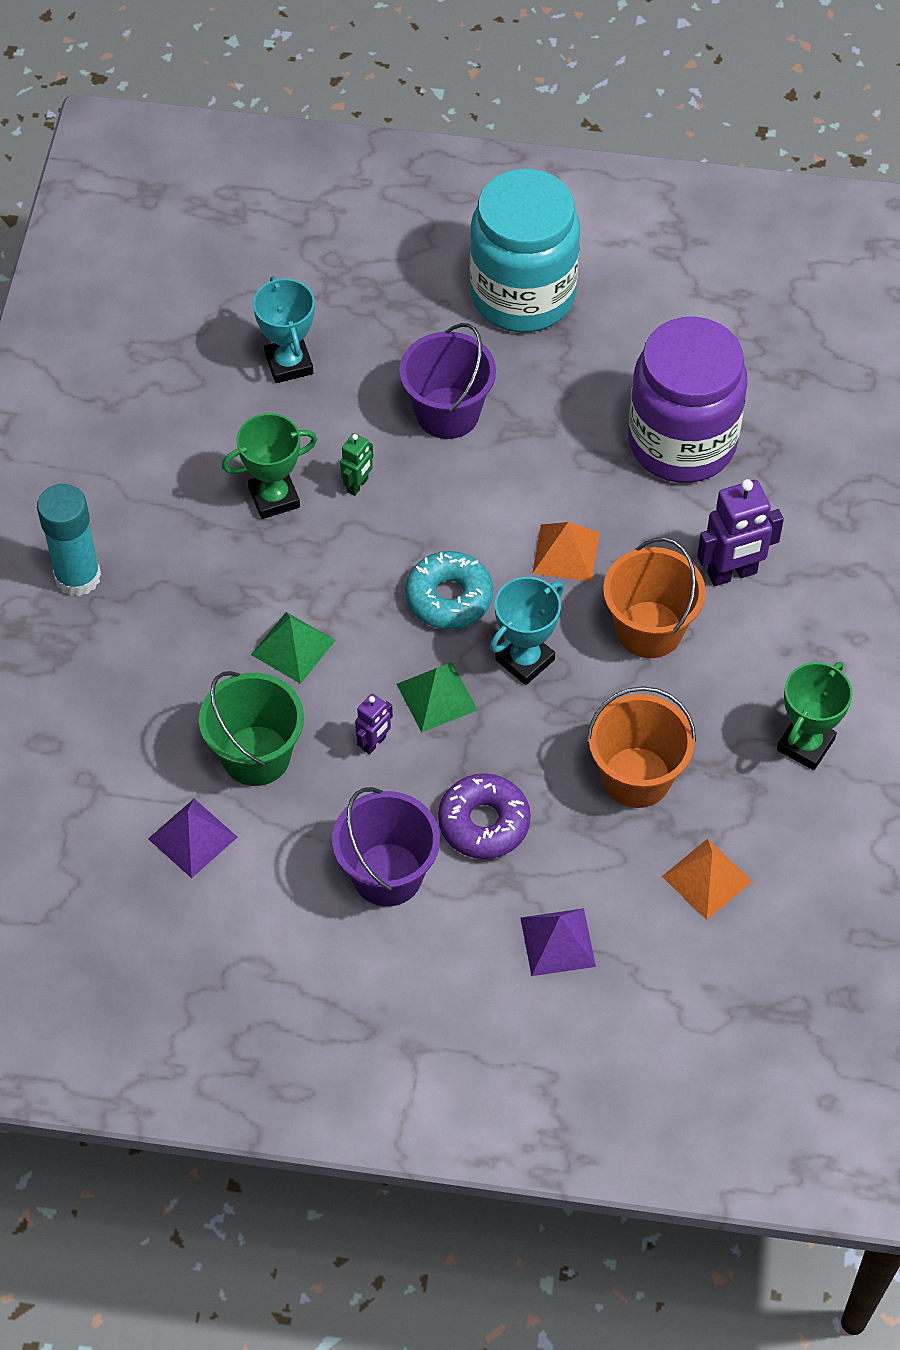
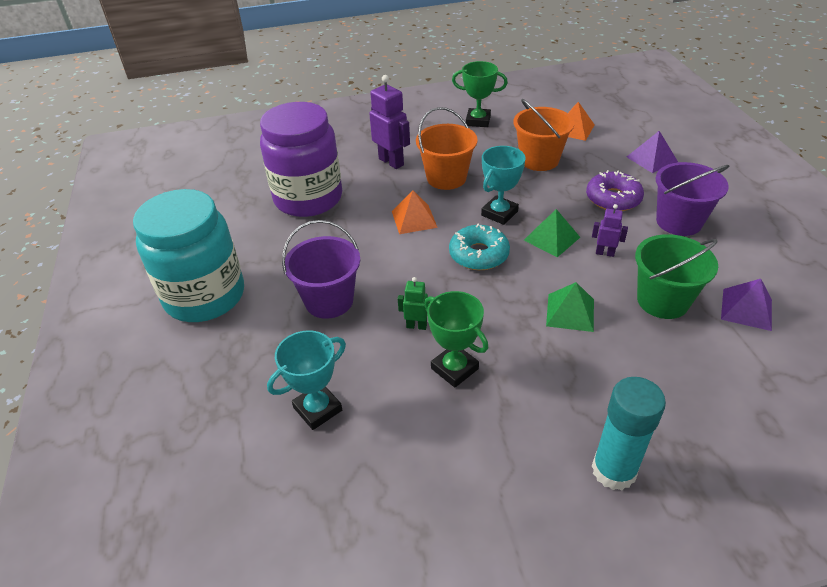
camera: 110 degrees left, 15 degrees down
(525, 660) = (499, 213): turquoise trophy -> turquoise trophy turned 75 degrees counterclockwise

